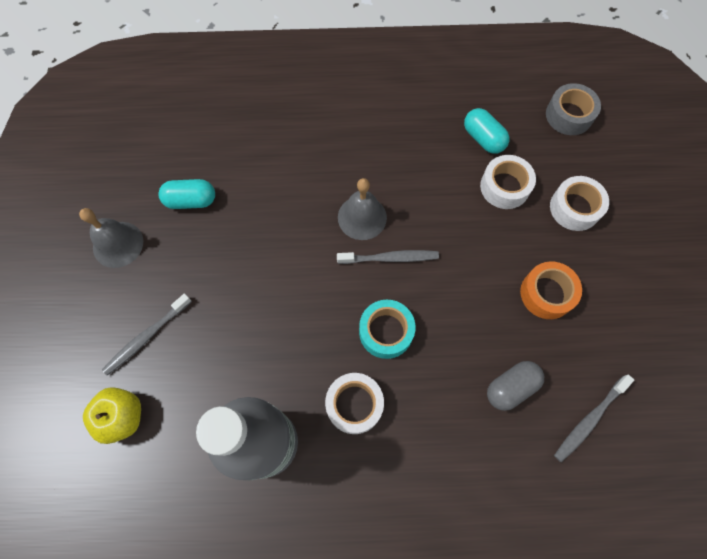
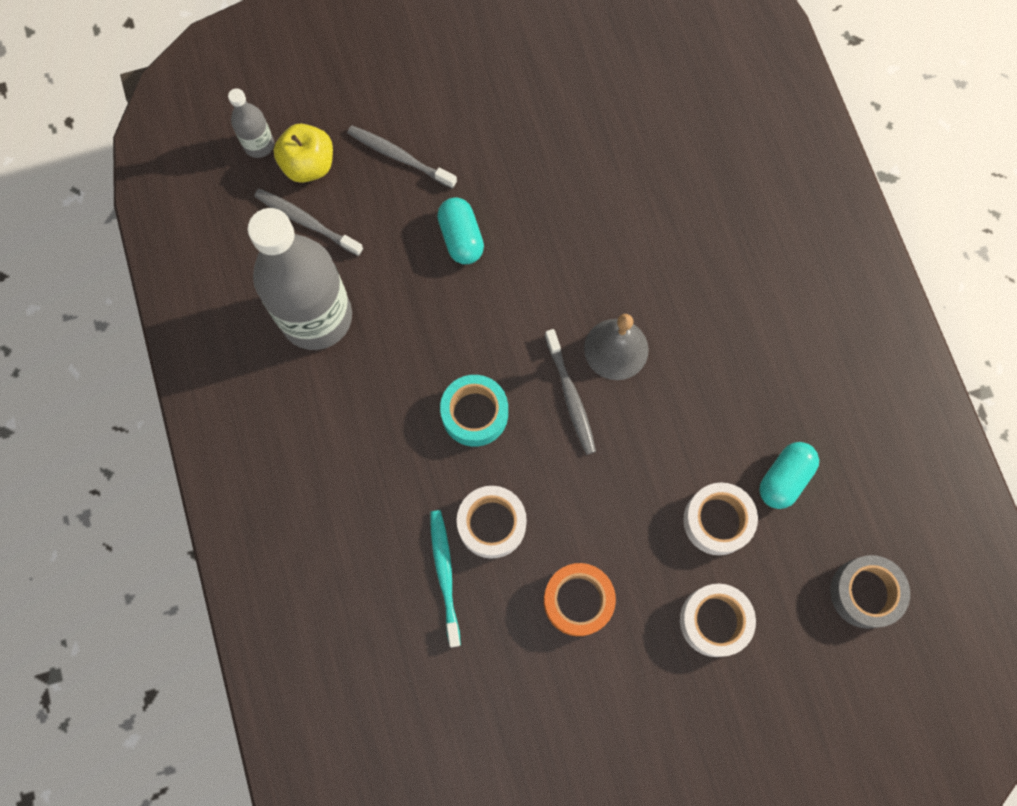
camera: 75 degrees right, 5 degrees up
(84, 459) = (259, 145): none -> grey bottle
(118, 244) = (498, 86): grey bell -> none
(191, 201) = (577, 145): turquoise capsule -> turquoise capsule (461, 238)
(354, 404) = (380, 399): white tape -> white tape (492, 524)
(511, 387) = (445, 575): grey capsule -> turquoise toothbrush
(590, 419) = (430, 677): grey toothbrush -> grey toothbrush (307, 222)

